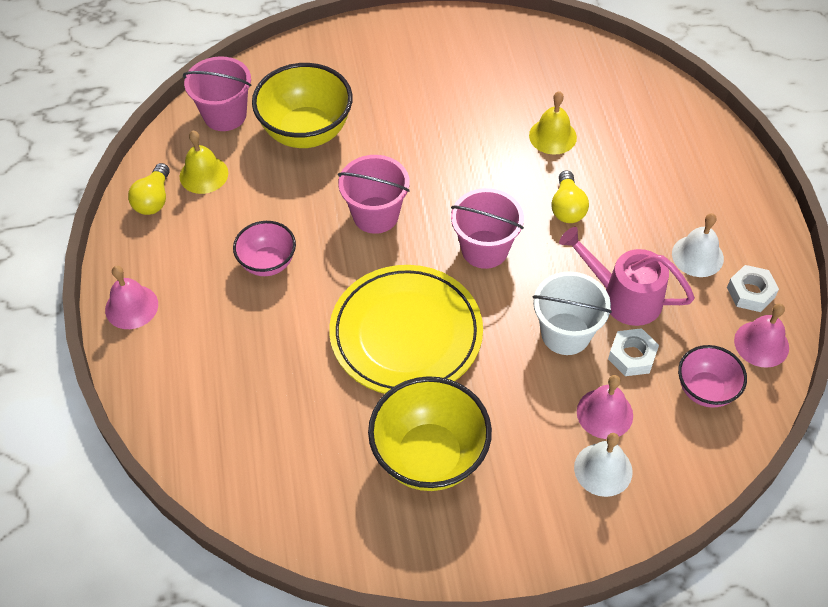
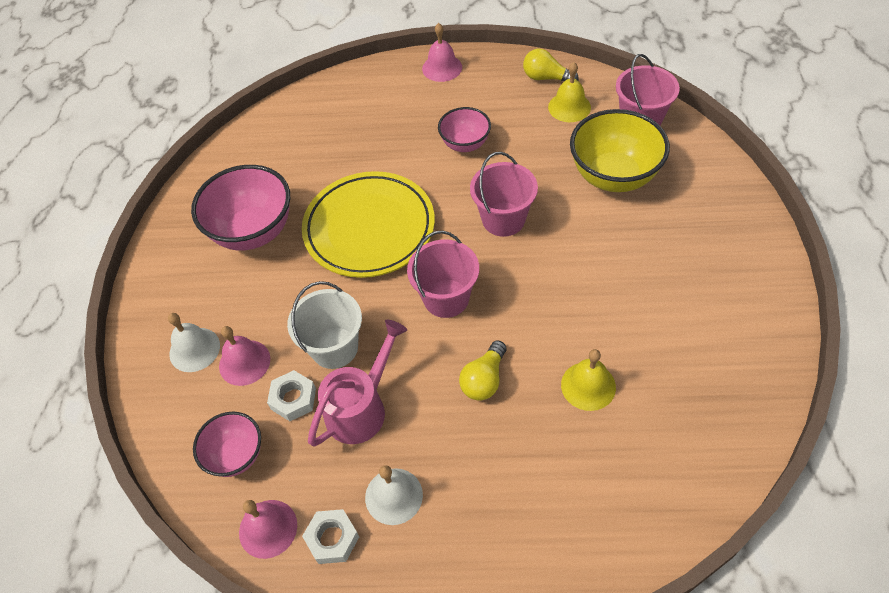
camera: 105 degrees right, 0 degrees up
(429, 456) = (253, 231): yellow bowl -> pink bowl
(567, 207) = (484, 380): yellow light bulb -> yellow light bulb turned 75 degrees counterclockwise

